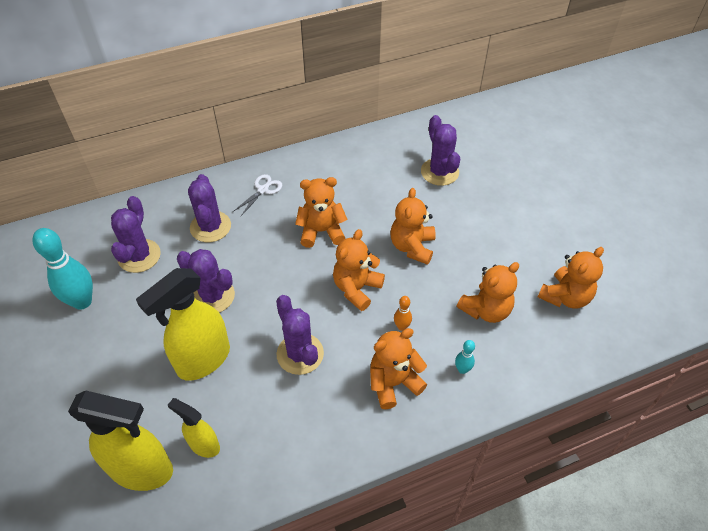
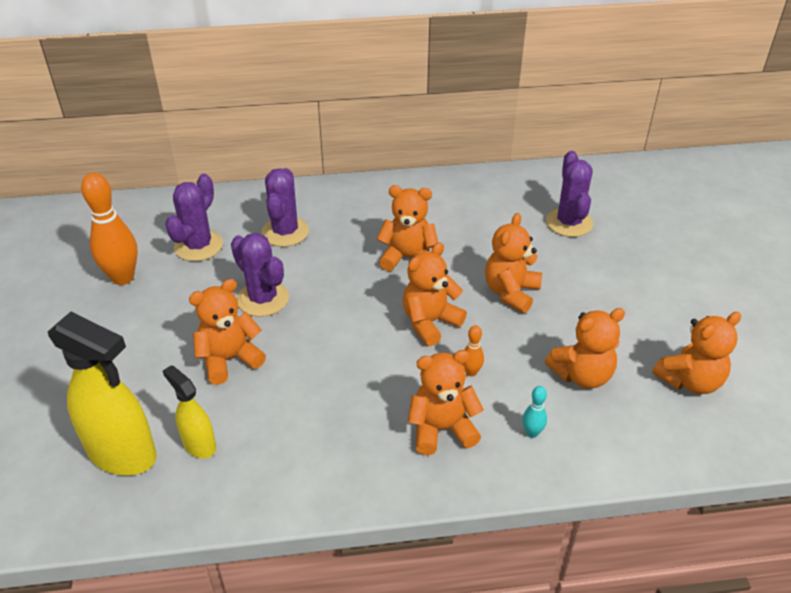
camera: 15 degrees right, 10 degrees down
(82, 301) = (123, 278): turquoise bowling pin -> orange bowling pin
(203, 360) = (229, 359): yellow spray bottle -> orange teddy bear
(263, 189) = (356, 206): white scissors -> none
(300, 354) = (341, 376): purple cactus -> none

